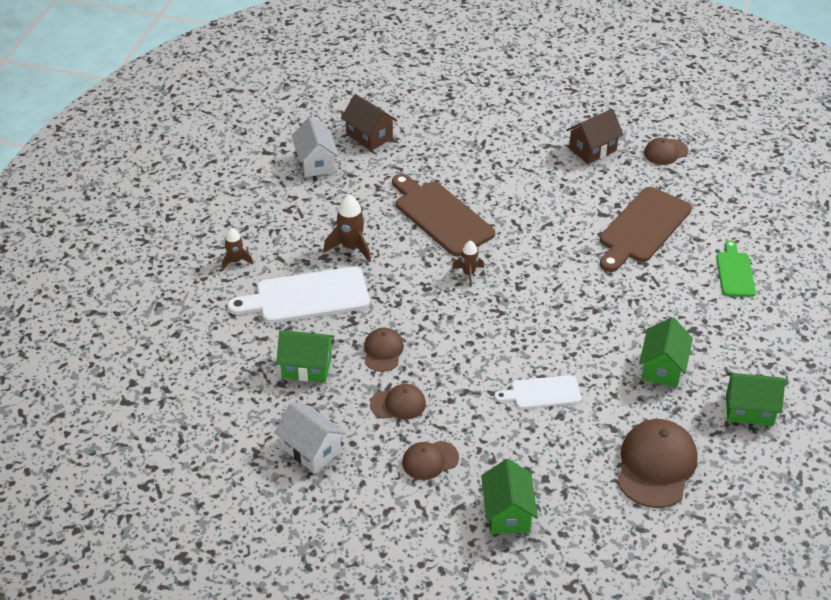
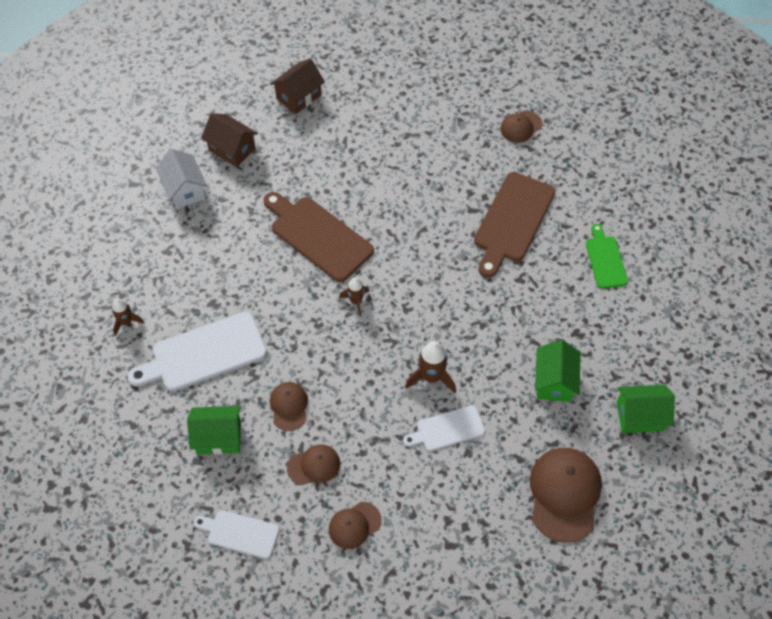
camera: 10 degrees left, 15 degrees up
(311, 450) = (240, 533): white house -> white cutting board
(351, 247) = (237, 288): brown rocket -> brown rocket (431, 377)
(507, 513) = (436, 572): green house -> none
(592, 149) = (451, 133): brown house -> brown house (299, 97)

